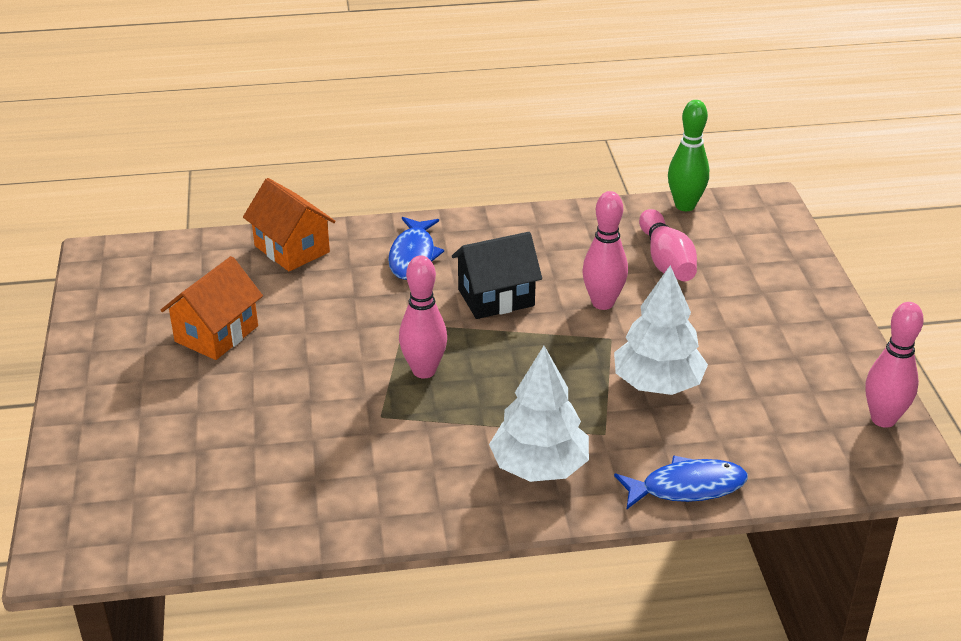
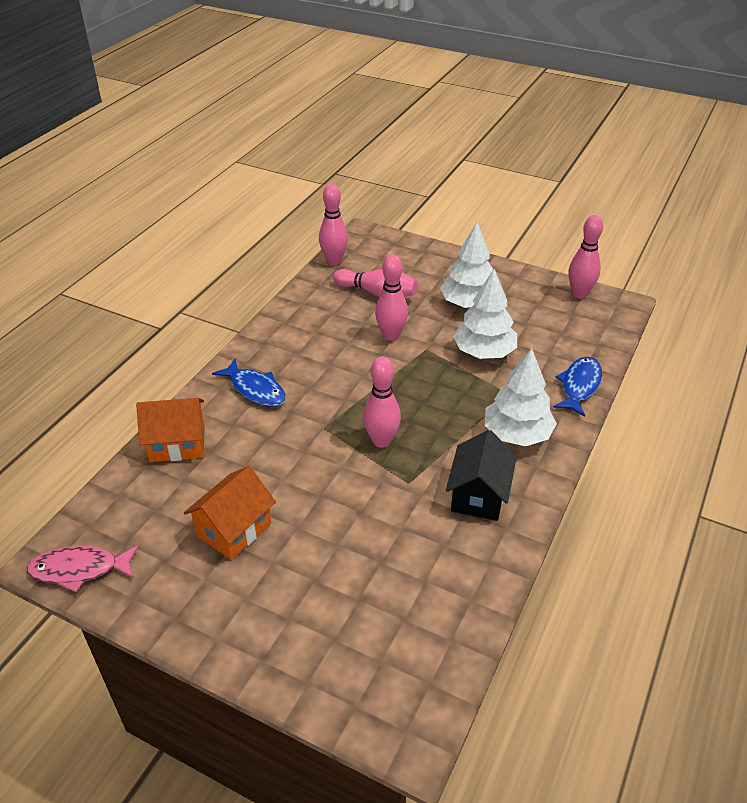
camera: 55 degrees left, 5 degrees up
(102, 275) = (79, 569): none -> pink fish
(216, 334) = (234, 529): orange house -> orange house turned 60 degrees clockwise
(496, 297) = (340, 374): black house -> black house (478, 495)
(685, 206) = (334, 261): green bowling pin -> pink bowling pin
(736, 335) = (469, 304): none -> white tree

